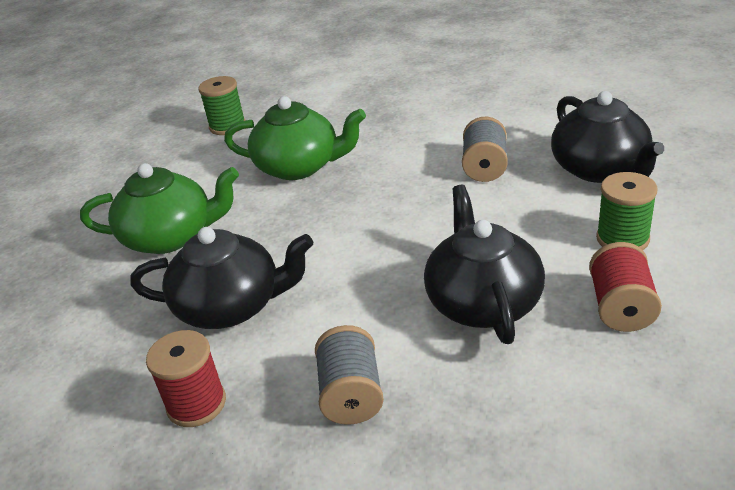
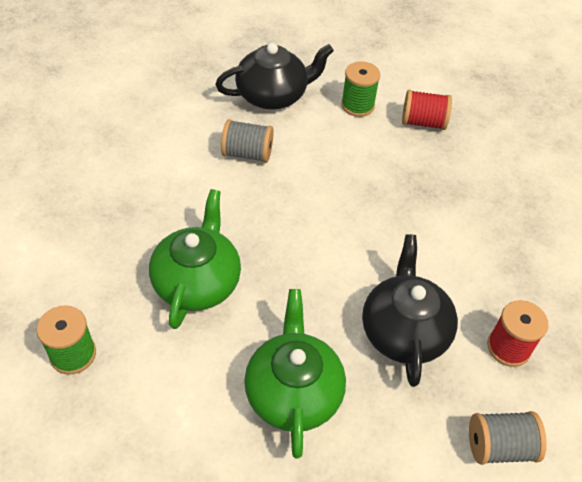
camera: 95 degrees left, 15 degrees up
(351, 394) = (496, 256): grey spool -> grey spool (499, 446)
(483, 302) = (412, 181): black teapot -> none

